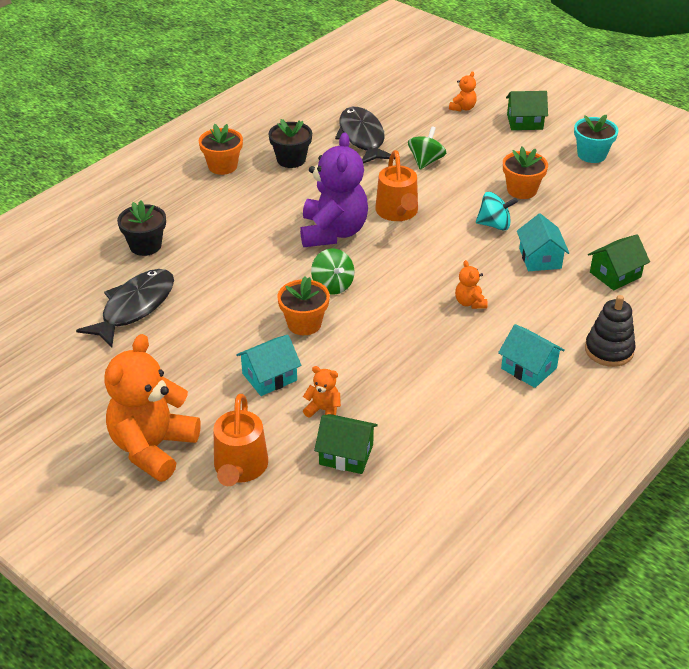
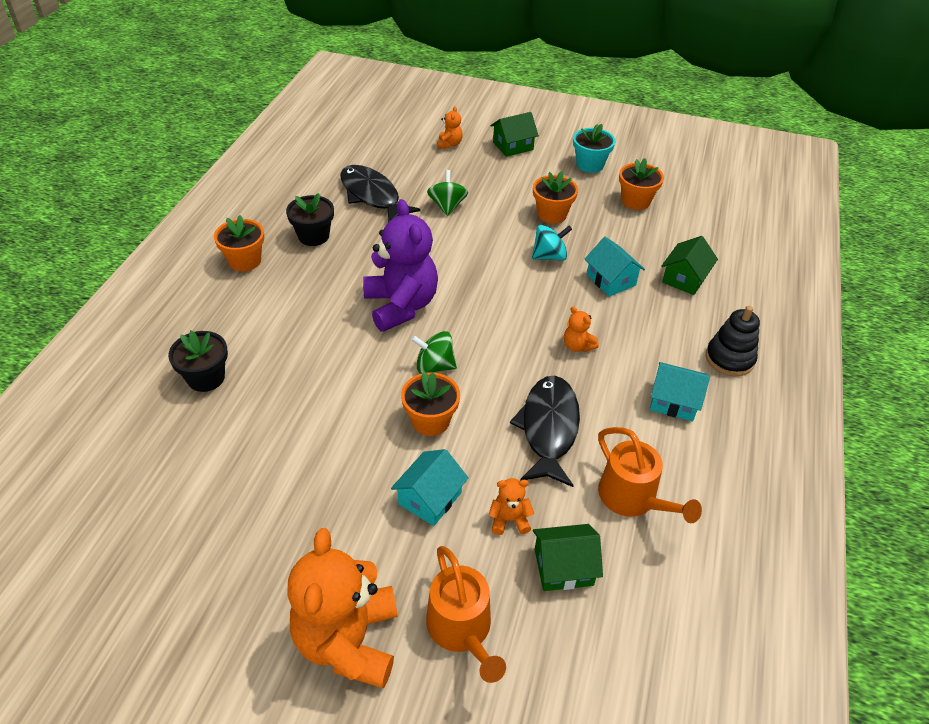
camera: 25 degrees left, 5 degrees up
(134, 307) = (232, 460): black fish -> black fish (548, 429)
(332, 285) = (434, 366): green spinning top -> green spinning top turned 150 degrees clockwise
(397, 212) = (452, 267): orange watering can -> orange watering can (632, 498)
(615, 197) = (635, 201): none -> orange flower pot

